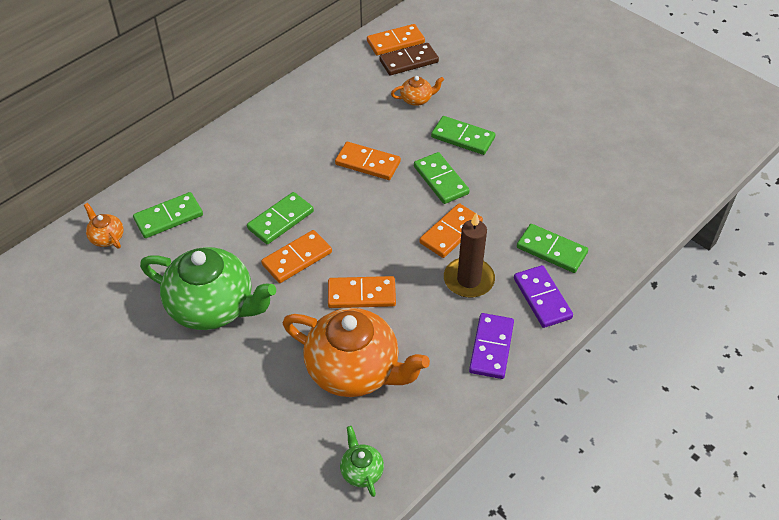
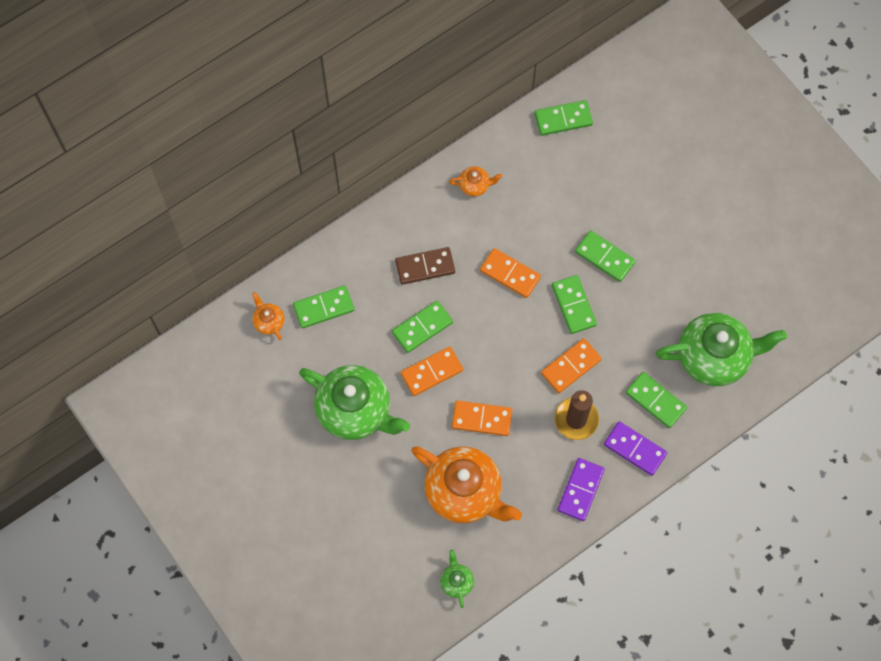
camera: 10 degrees right, 20 degrees up
(395, 42) = (563, 119): orange domino -> green domino
(409, 61) = (571, 148): brown domino -> brown domino (425, 267)
(417, 99) = (570, 201): orange teapot -> orange teapot (475, 185)
(542, 298) = (635, 449): purple domino -> purple domino turned 45 degrees counterclockwise
(601, 204) = (714, 357): none -> green teapot

